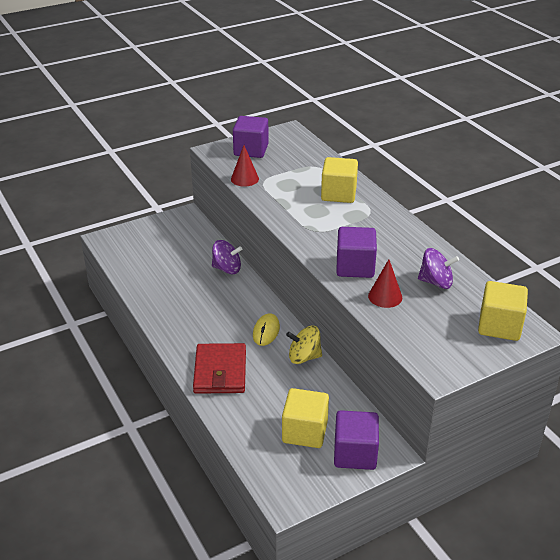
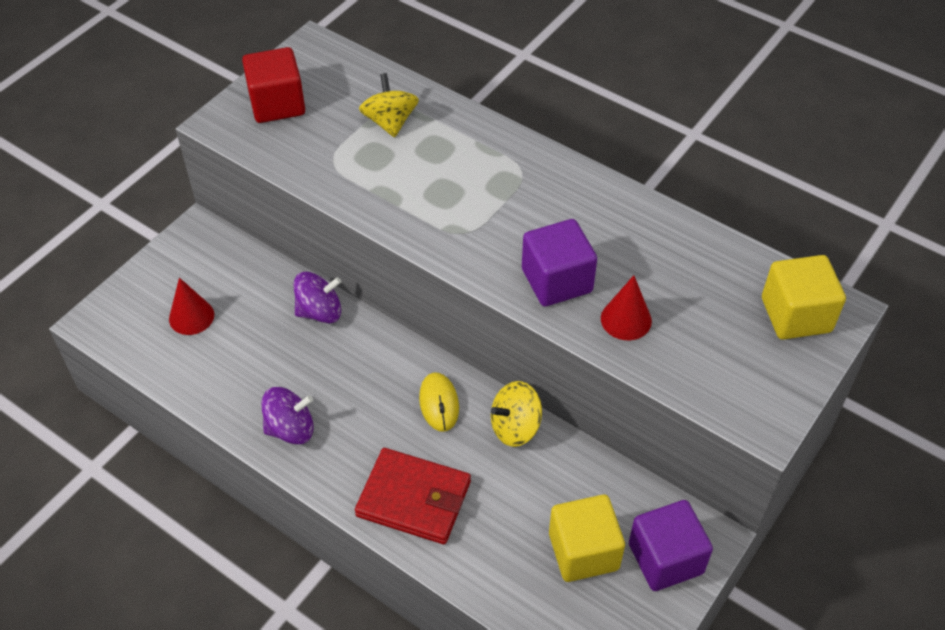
camera: 25 degrees left, 15 degrees up
(220, 371) = (413, 499): red wallet -> red wallet turned 45 degrees counterclockwise
(244, 179) = (301, 165): red cone -> red cone (191, 316)
(251, 150) = (277, 104): purple cube -> red cube
(308, 172) = (390, 122): none -> yellow spinning top
(338, 194) = (457, 150): yellow cube -> none
(436, 282) = (677, 268): purple spinning top -> purple spinning top (290, 429)

